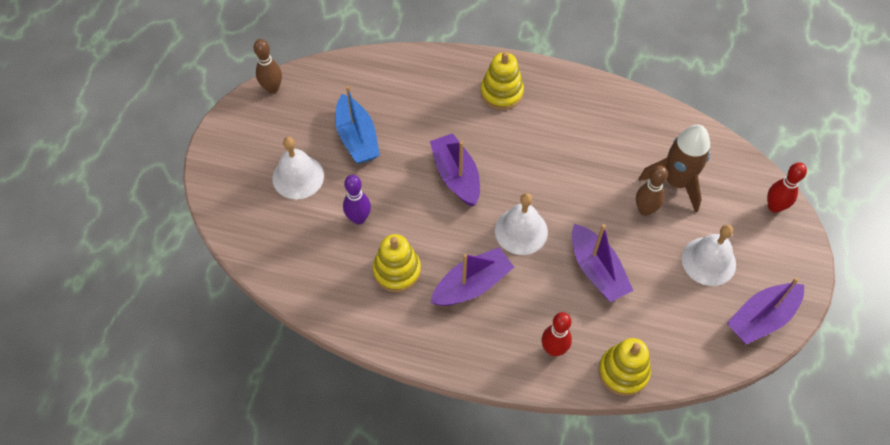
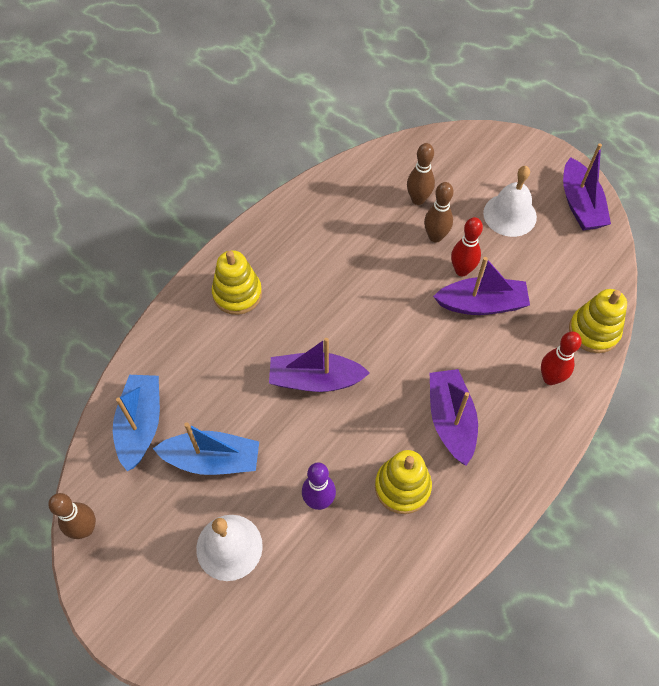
camera: 65 degrees left, 0 degrees up
(361, 83) = (141, 425): none -> blue boat
(521, 231) = (409, 349): white bell -> none
(676, 182) = (418, 199): brown rocket -> brown bowling pin
(774, 207) = (478, 143): red bowling pin -> red bowling pin (462, 270)

